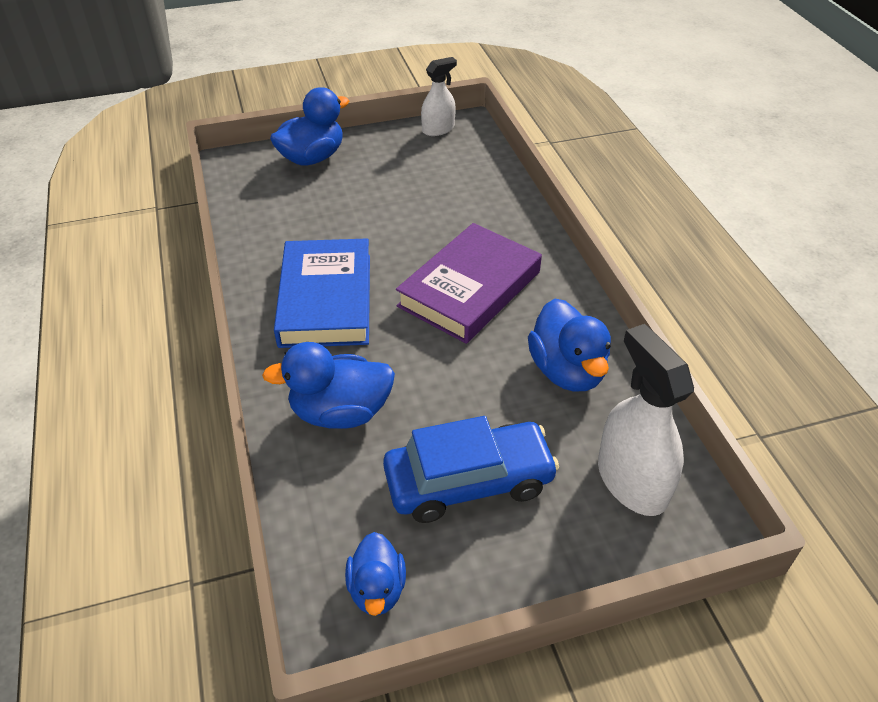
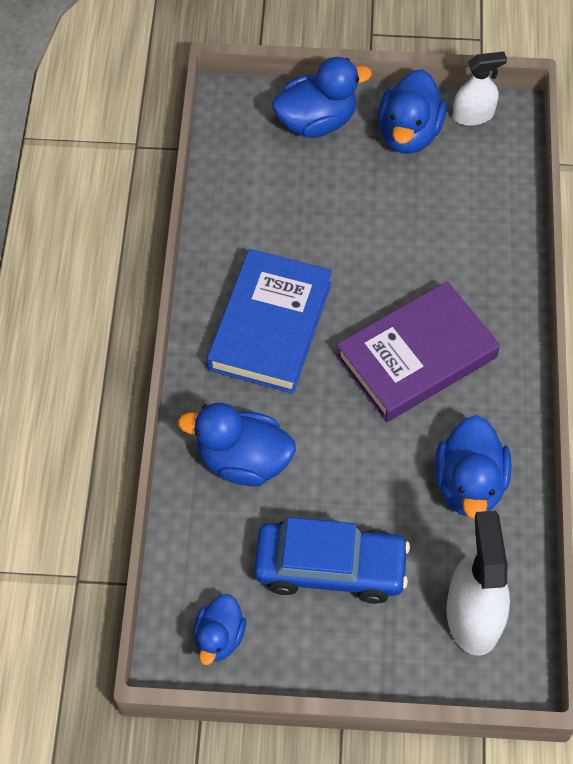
camera: 20 degrees right, 15 degrees up
(392, 149) = (409, 133): none -> blue duck

